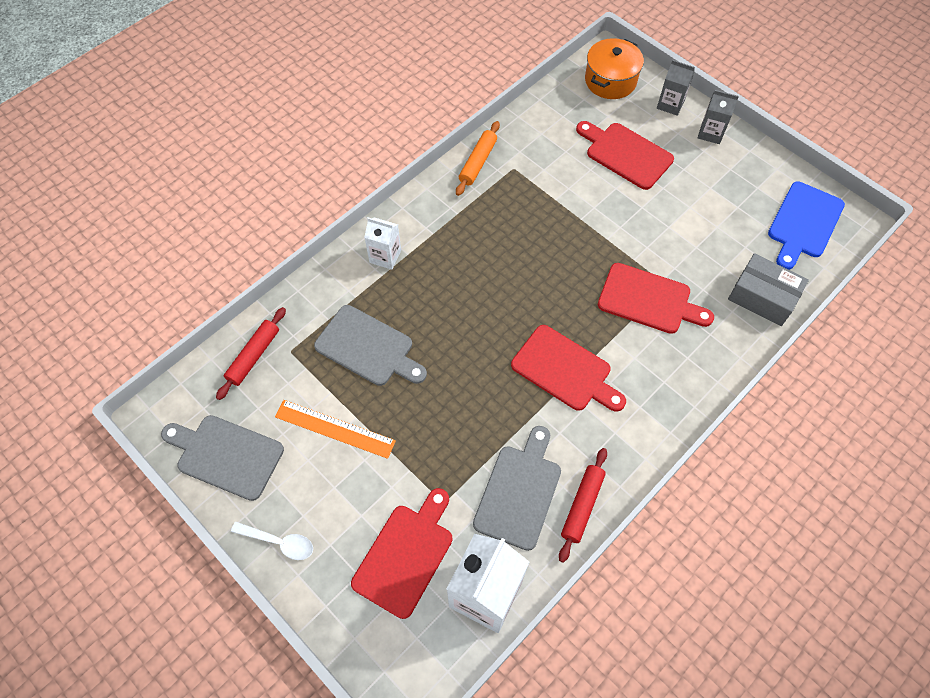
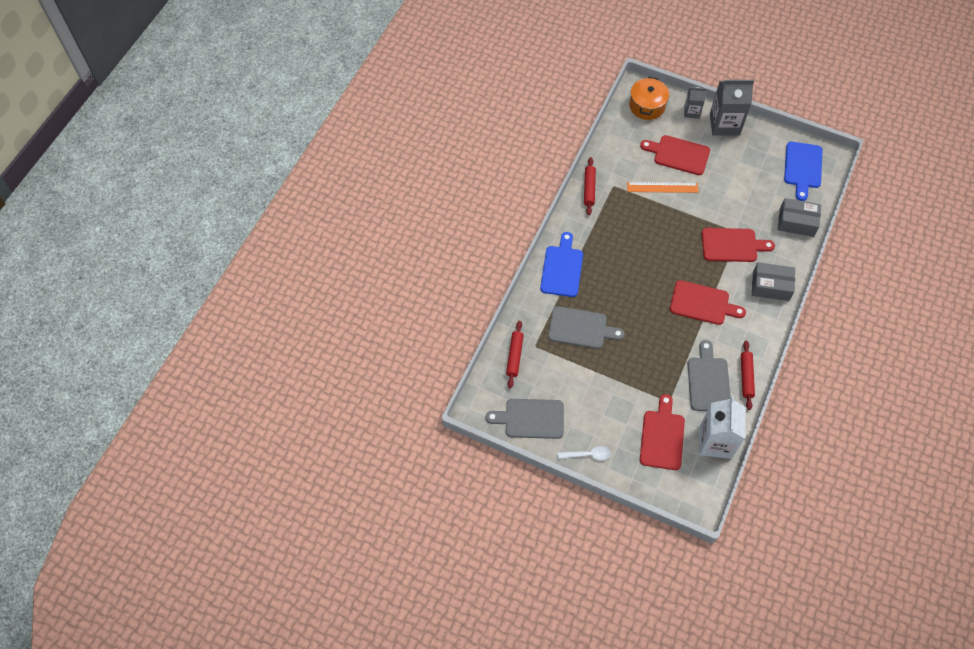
camera: 20 degrees left, 0 degrees up
(335, 428) = (586, 382): orange ruler -> orange ruler (662, 187)
(385, 256) = (562, 268): white carton -> blue cutting board
(478, 162) = (589, 189): orange rolling pin -> red rolling pin
(682, 378) = (770, 286): none -> grey box
(710, 133) = (724, 124): grey carton -> grey carton, size x1.82

